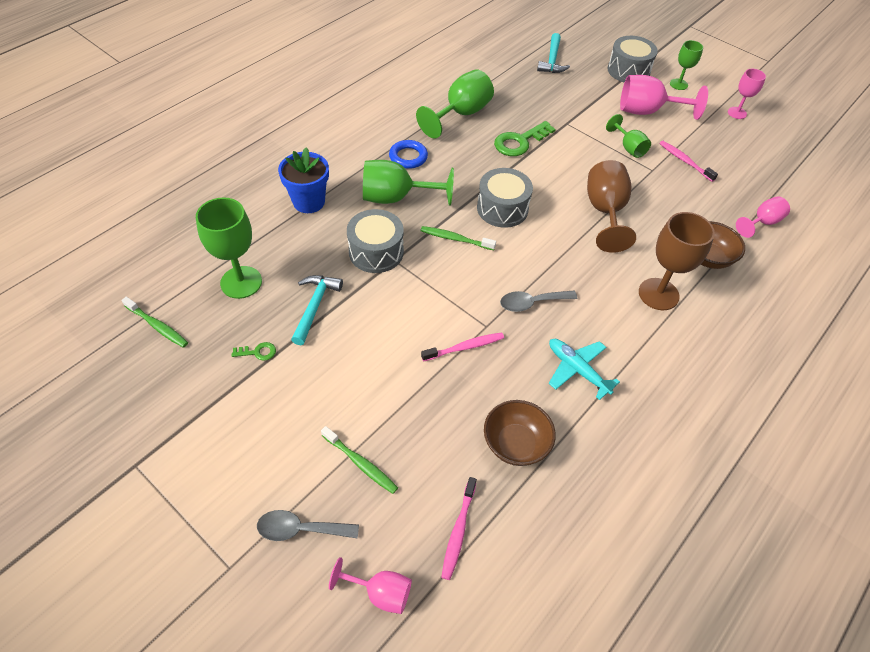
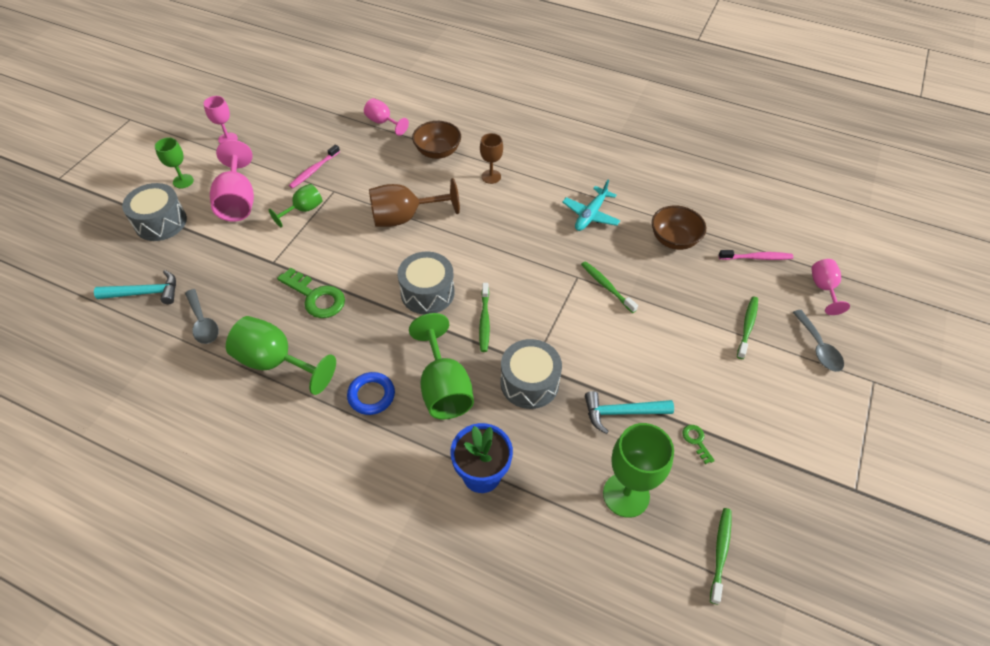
camera: 105 degrees left, 0 degrees up
(465, 347) = (606, 286): pink toothbrush -> green toothbrush
(532, 303) = (537, 251): grey spoon -> grey spoon (203, 323)
(658, 294) = (491, 176): brown goblet -> brown goblet, size x0.59

